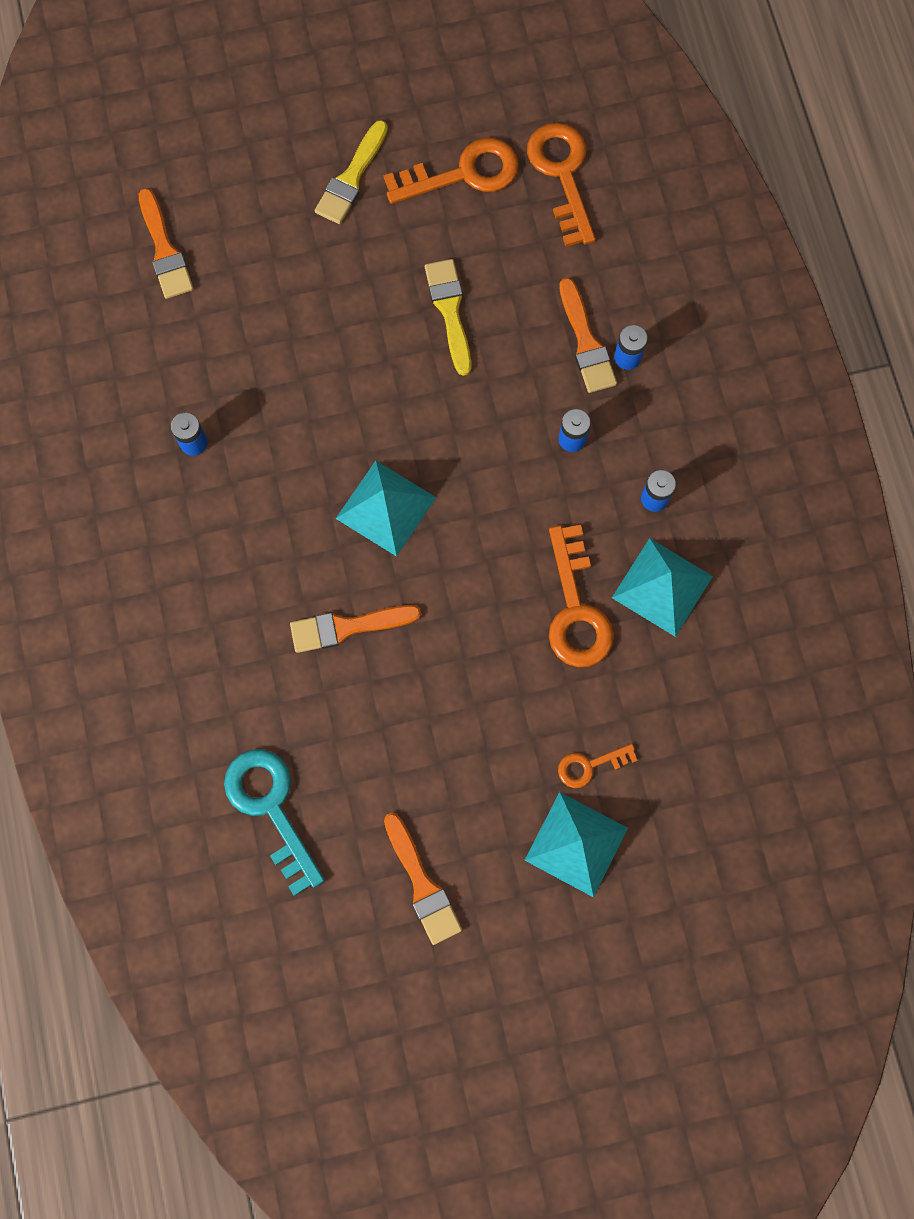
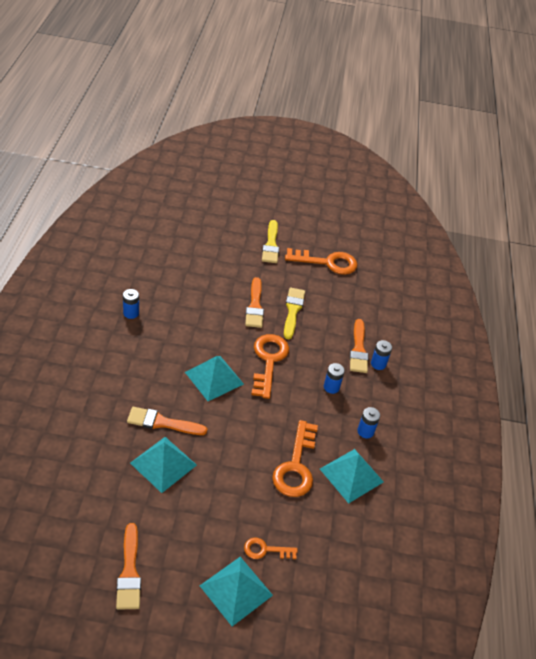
camera: 15 degrees right, 30 degrees down
(164, 250) = (165, 238): orange brush -> orange brush (255, 306)
(271, 808) = (65, 492): turquoise key -> none
(351, 178) = (271, 245): yellow brush -> yellow brush turned 45 degrees counterclockwise
(384, 697) = (163, 464): none -> turquoise pyramid
(562, 174) = (377, 280): orange key -> orange key (268, 361)

